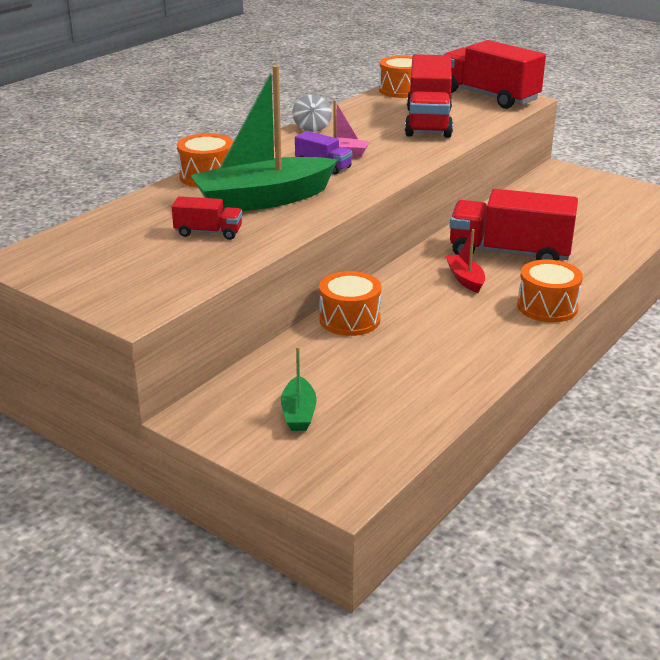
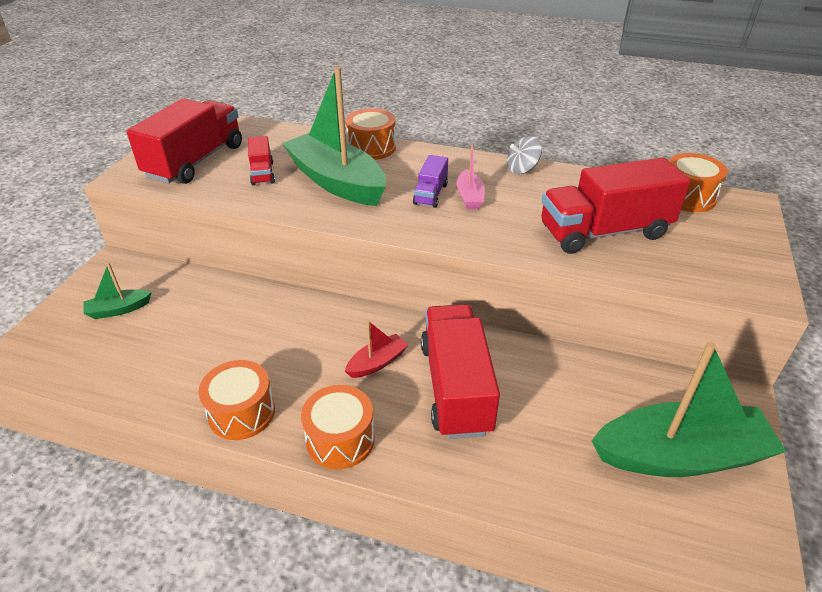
camera: 70 degrees right, 10 degrees up
(349, 319) = (270, 303): orange drum -> orange drum (241, 412)
(489, 96) = (742, 261): red truck -> red truck (195, 161)
(600, 197) = (680, 455): none -> green boat

